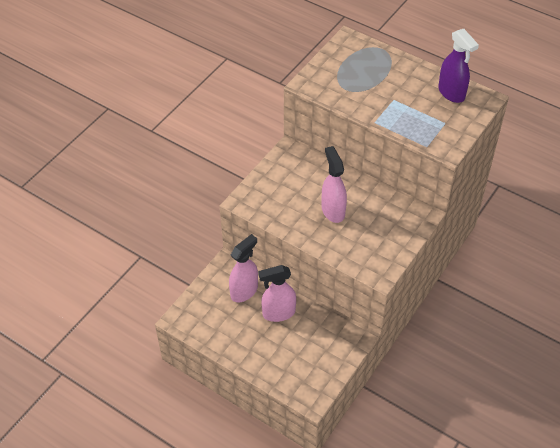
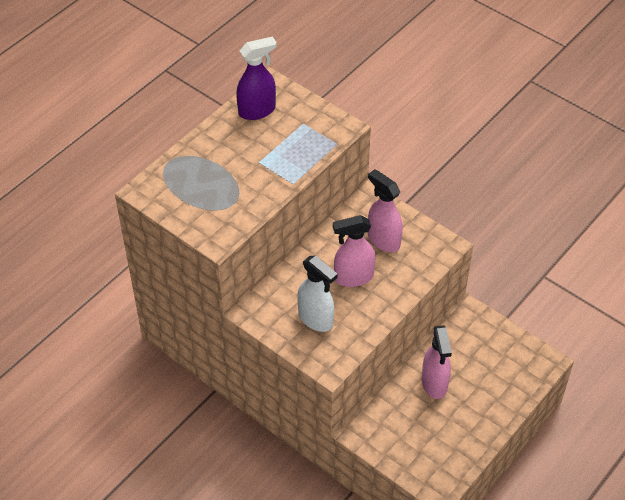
camera: 85 degrees left, 0 degrees up
(244, 291) = (401, 416): pink spray bottle -> pink spray bottle (383, 240)
(287, 190) = (316, 319): none -> white spray bottle

